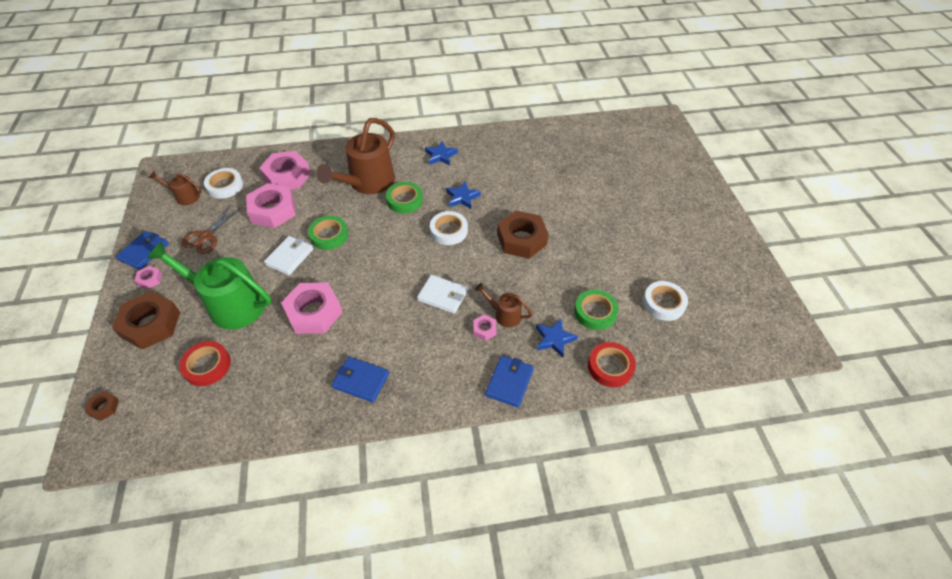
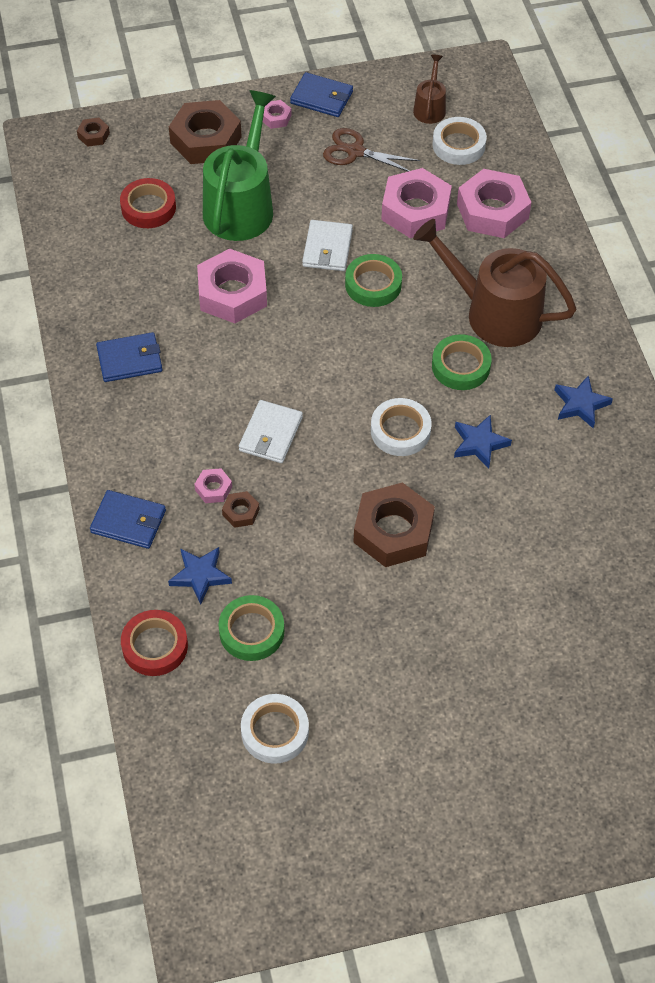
camera: 85 degrees right, 5 degrees up
(290, 257) = (327, 248): white wallet -> white wallet turned 75 degrees clockwise
(361, 380) = (130, 360): blue wallet -> blue wallet turned 60 degrees clockwise
(504, 314) = (241, 512): brown watering can -> brown nut

